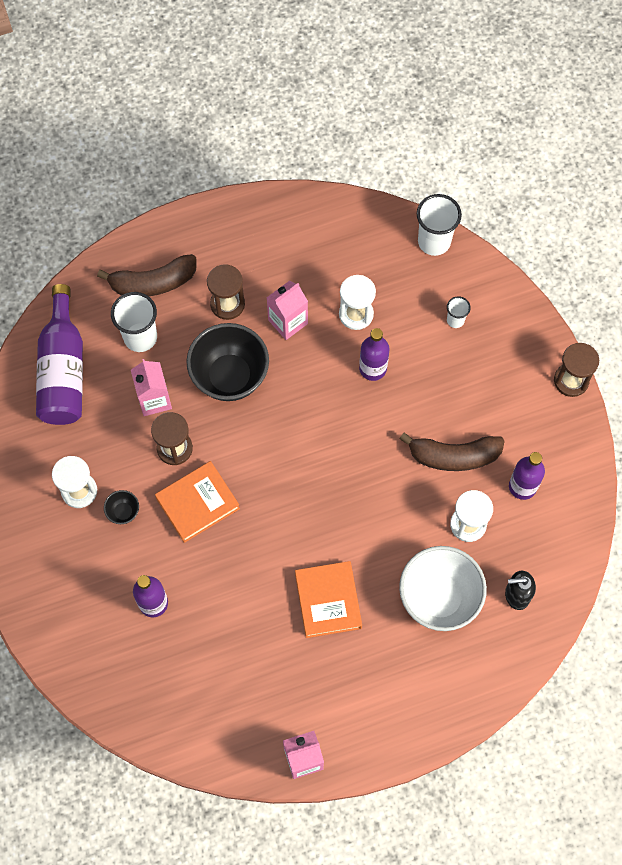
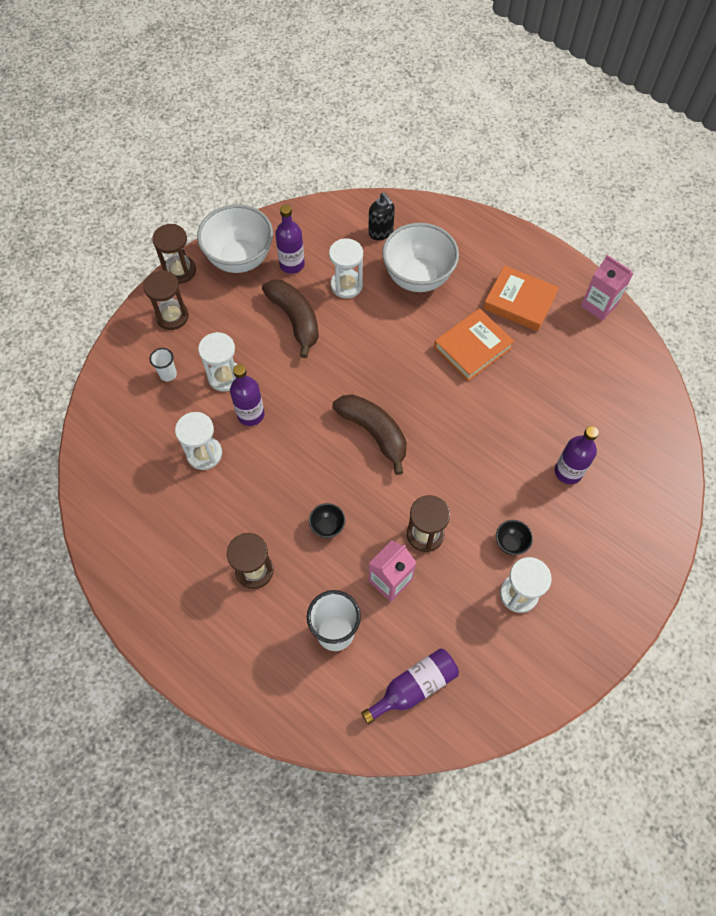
camera: 120 degrees left, 5 degrees down
(63, 370) = (414, 687): purple bottle -> purple bottle, size x0.63
(153, 283) = (269, 656): brown banana -> brown banana (374, 433)
(197, 503) = (461, 486): orange book -> orange book (519, 302)
(230, 376) = (327, 526): black bowl -> black bowl, size x0.42
(288, 322) = (243, 506): pink carton -> none
(425, 365) = (225, 377): none -> white hourglass
(434, 242) = (95, 427): white cup -> none
(519, 351) = (172, 316): none -> brown hourglass
(556, 441) = (240, 259): none -> white bowl

